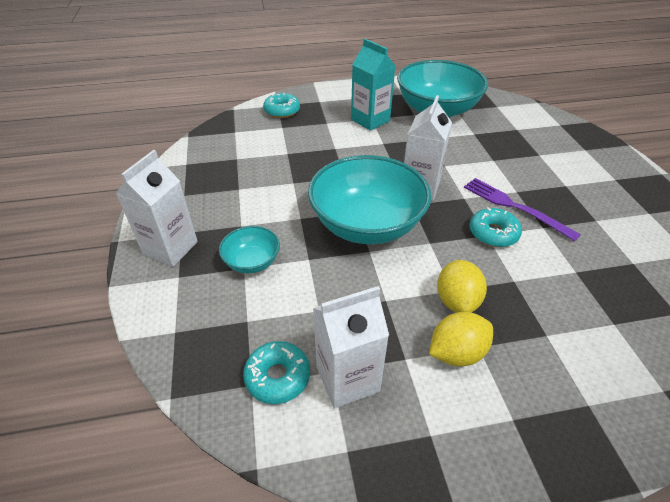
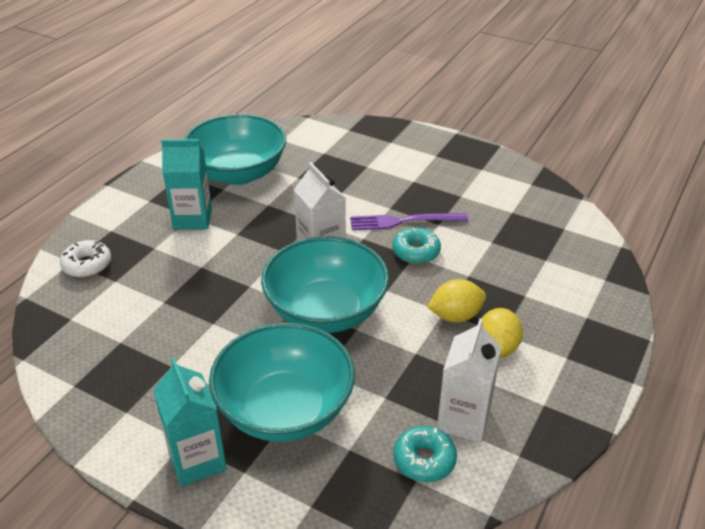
camera: 50 degrees left, 5 degrees down
(170, 248) = (197, 460): white carton -> turquoise carton
(252, 262) = (285, 409): turquoise bowl -> turquoise bowl, size x2.12
(282, 111) = (87, 265): turquoise donut -> white donut
(457, 300) = (455, 316): yellow lemon -> yellow lemon turned 60 degrees counterclockwise

